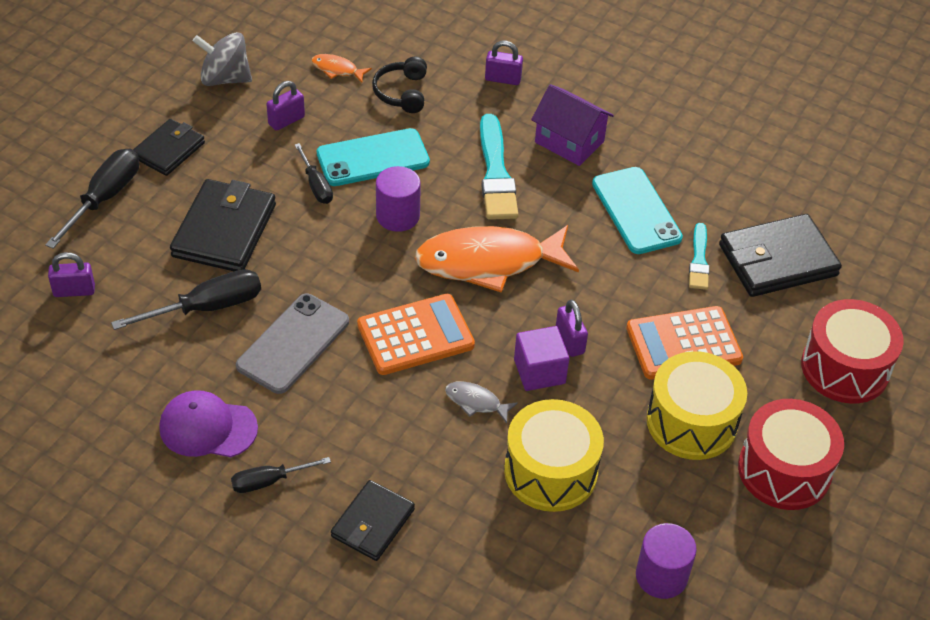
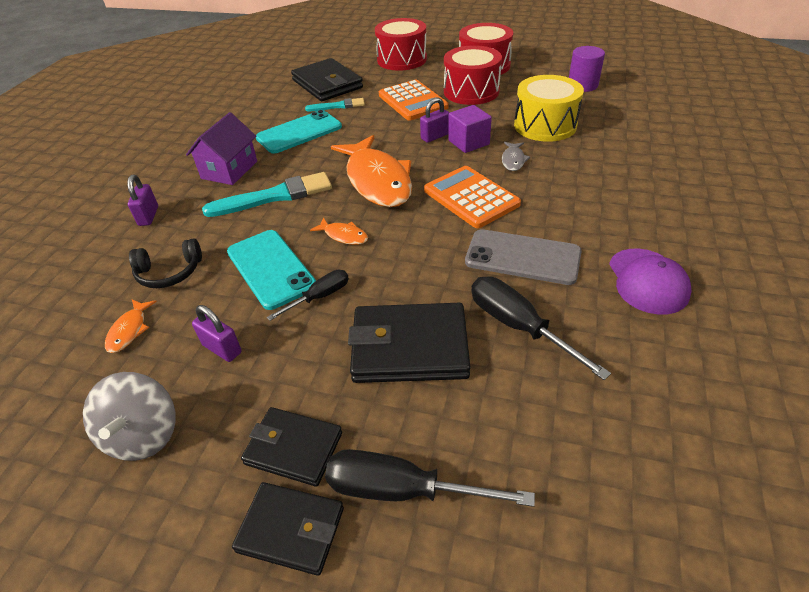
camera: 100 degrees left, 5 degrees down
(74, 291) = (568, 456): purple padlock -> none
(269, 481) = (663, 232): black screwdriver -> none
(373, 523) = (648, 178): black wallet -> black wallet (291, 529)
(398, 216) = (344, 236): purple cylinder -> orange fish
(691, 422) = (471, 91): yellow drum -> red drum

